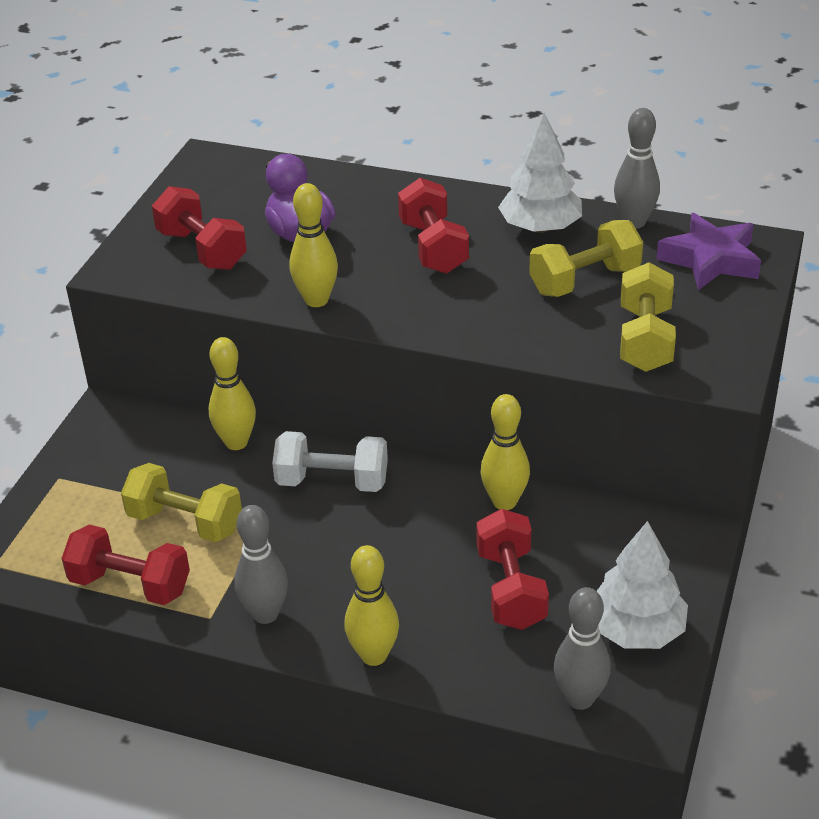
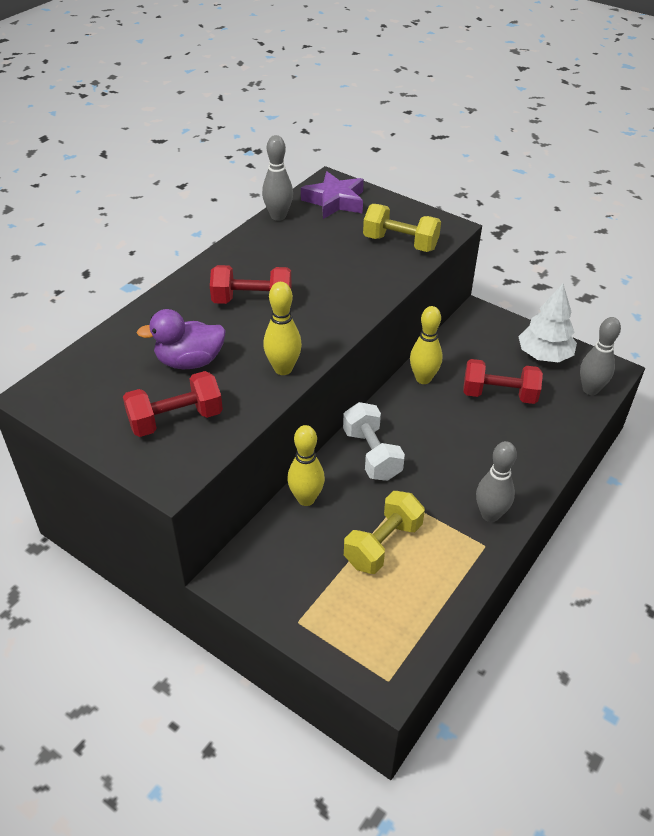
camera: 75 degrees left, 5 degrees up
(130, 584) = (439, 588): red dumbbell -> none
(332, 482) = (372, 454): white dumbbell -> white dumbbell turned 45 degrees counterclockwise
(374, 655) = (540, 468): yellow bowling pin -> none
(540, 227) = (259, 252): white tree -> none
(584, 280) = (329, 249): yellow dumbbell -> none

